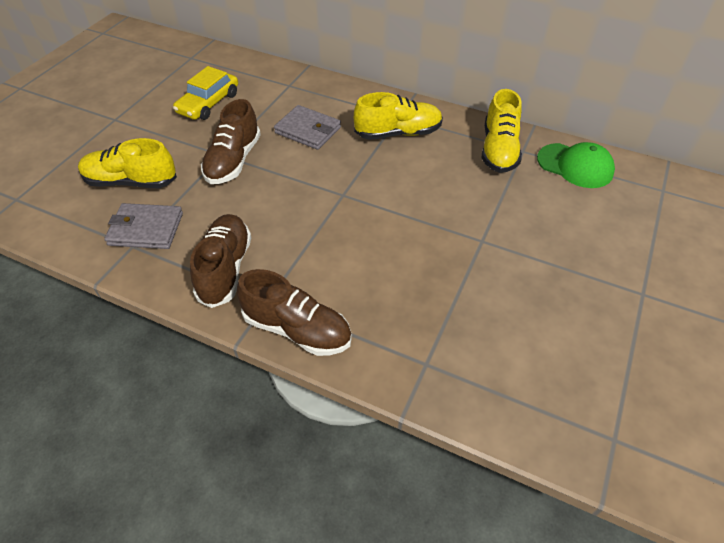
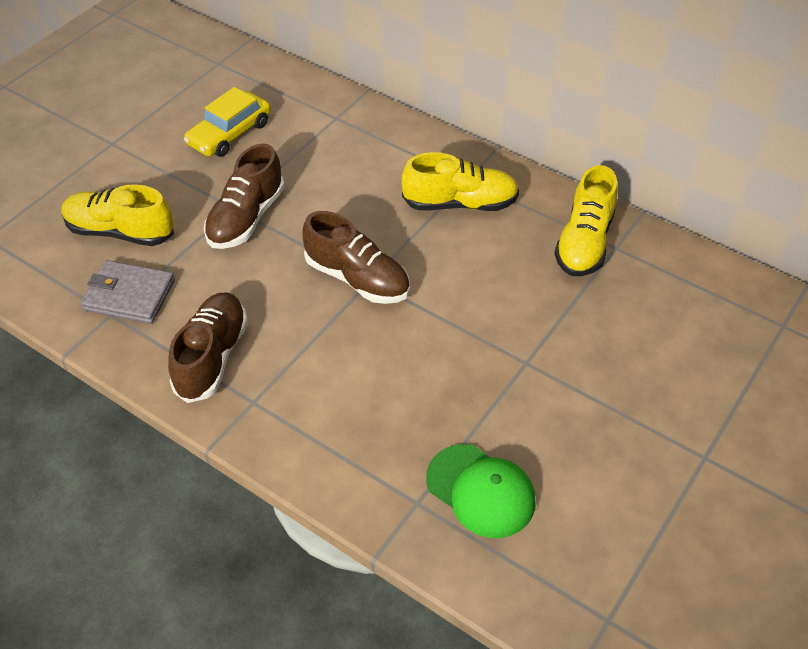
camera: 10 degrees right, 0 degrees up
(297, 329) = (280, 441): brown shoe -> brown shoe (357, 279)
(308, 130) = (346, 186): grey wallet -> none
(575, 166) = (678, 277): green cap -> green cap (481, 491)

